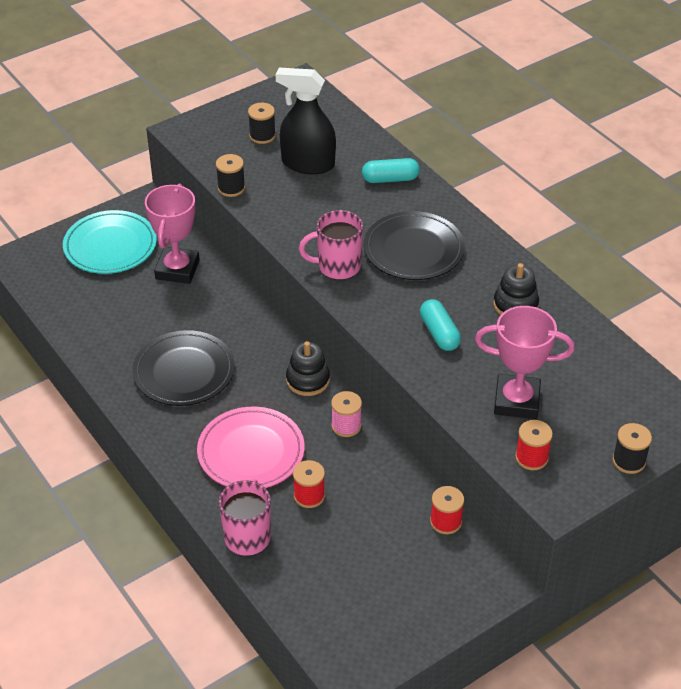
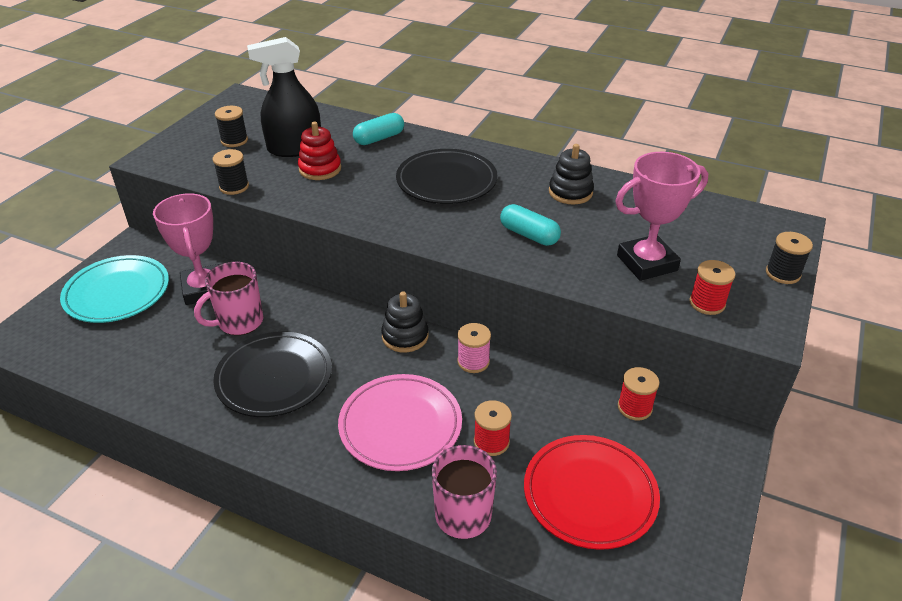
camera: 30 degrees left, 5 degrees down
(314, 195) = (320, 169): none -> red stacking toy
(337, 266) = (389, 215): pink mug -> pink mug (239, 322)
(351, 567) = (590, 494): none -> red plate

